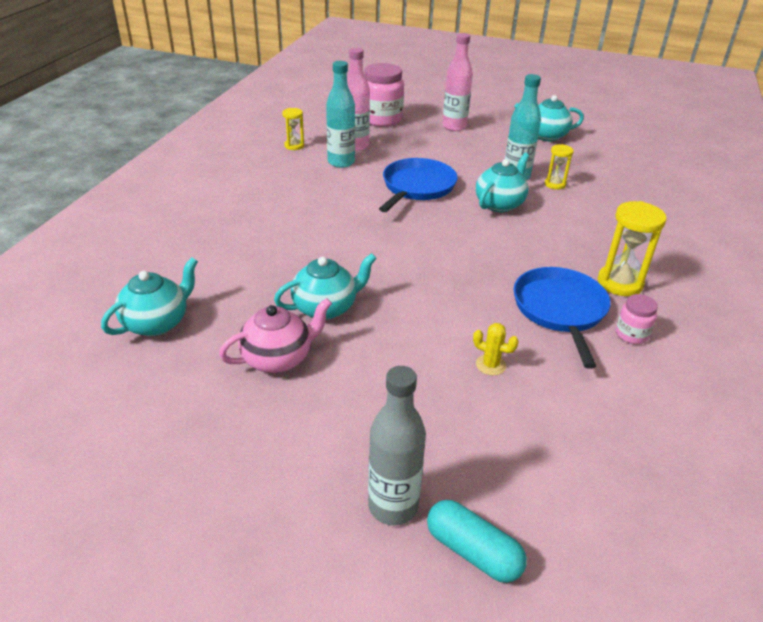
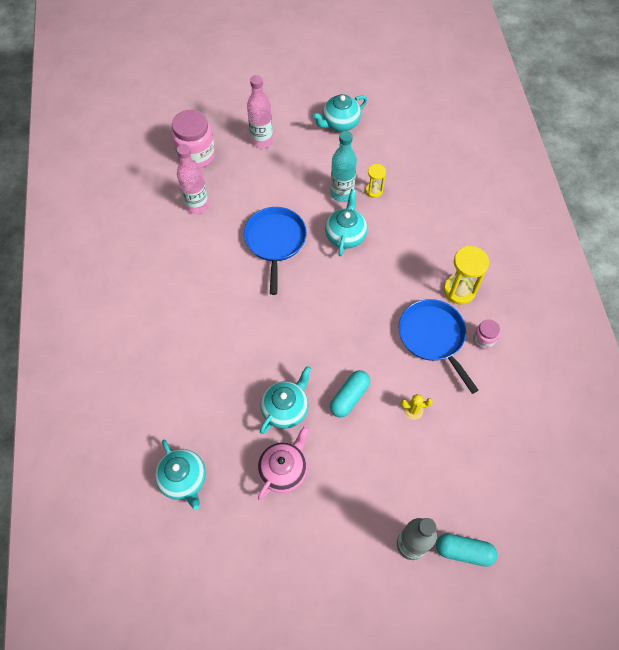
camera: 25 degrees left, 25 degrees up
(157, 323) = (184, 479): turquoise teapot -> turquoise teapot turned 135 degrees clockwise
(294, 146) = (146, 228): yellow hourglass -> none
(341, 162) = (198, 234): turquoise bottle -> none
(412, 325) = (349, 397): none -> turquoise capsule

